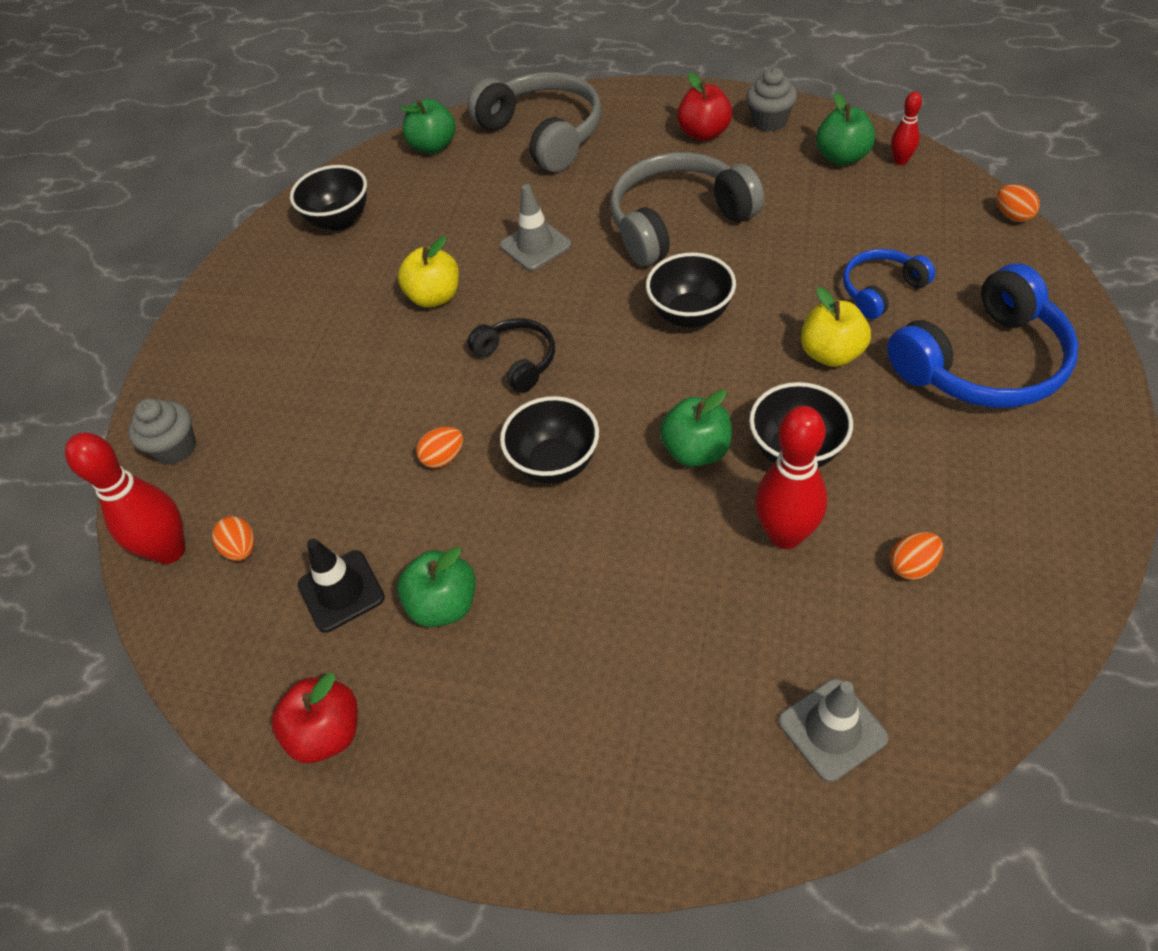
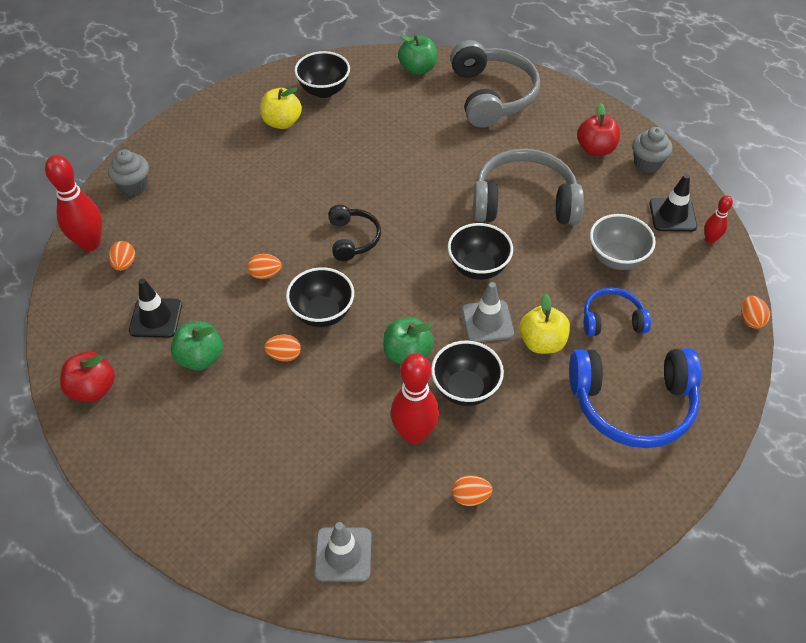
camera: 25 degrees right, 0 degrees up
(435, 297) = (339, 171): yellow apple -> yellow apple (282, 122)
(535, 245) = (424, 170): grey traffic cone -> grey traffic cone (487, 321)
(550, 538) = (284, 355): none -> orange egg
(827, 227) = (616, 258): none -> grey bowl
(842, 157) = (672, 215): green apple -> black traffic cone

